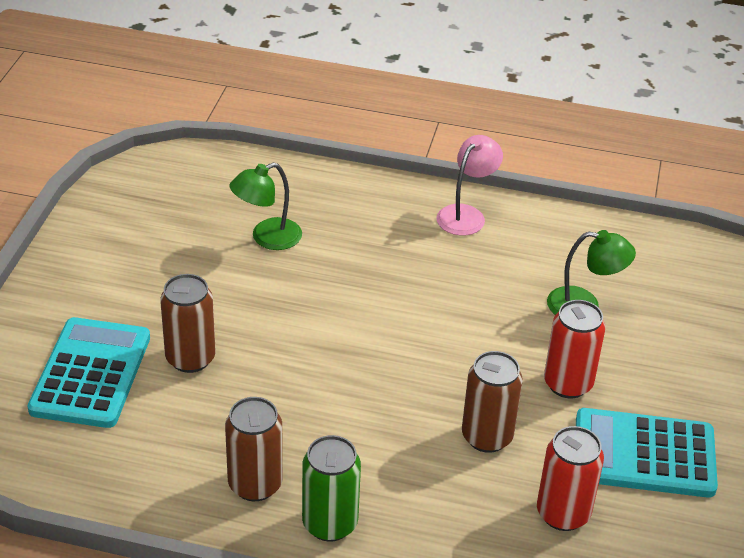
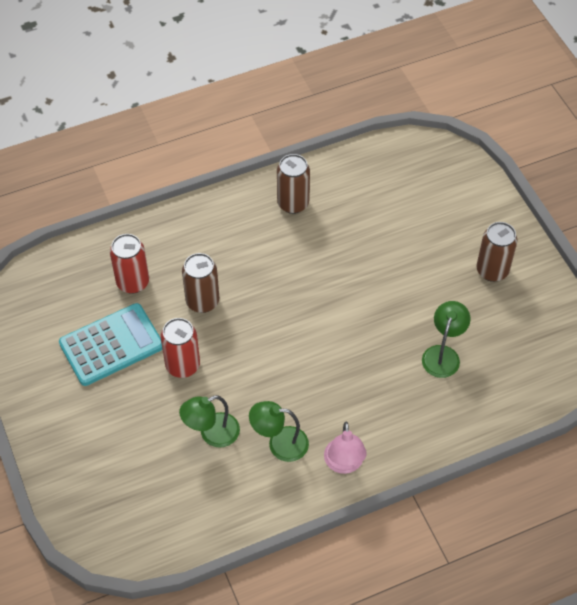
camera: 145 degrees right, 15 degrees up
(91, 373) = (432, 206): turquoise calculator -> none
(190, 358) = (395, 247): brown can -> brown can (492, 270)
(330, 523) = (241, 207): green can -> none
(517, 261) = (279, 443): none -> green lamp

